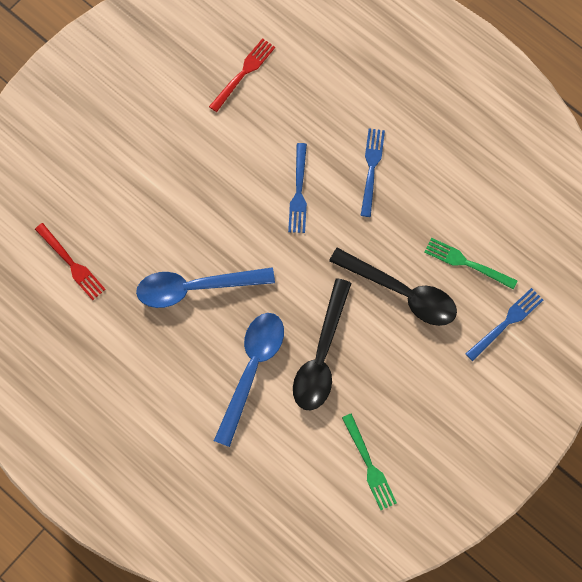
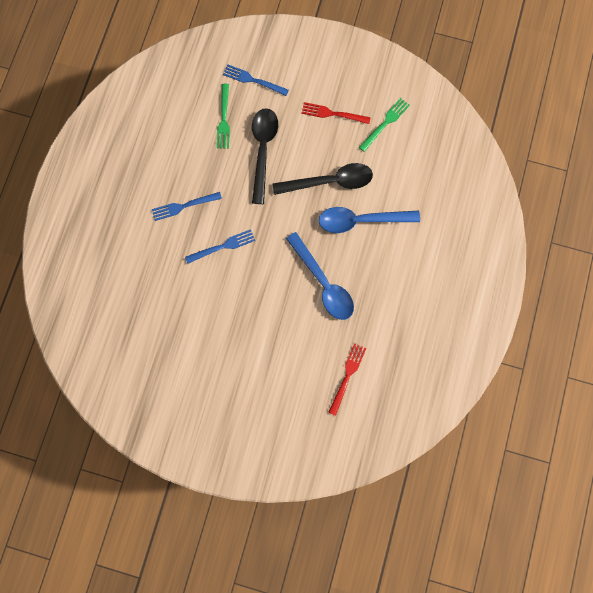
camera: 115 degrees left, 5 degrees up
(243, 73) = (148, 326): red fork -> red fork (333, 114)

